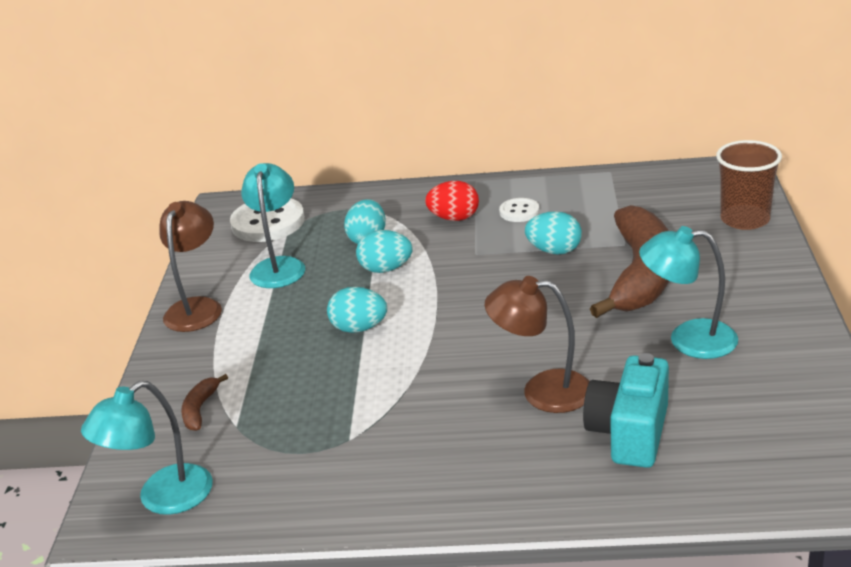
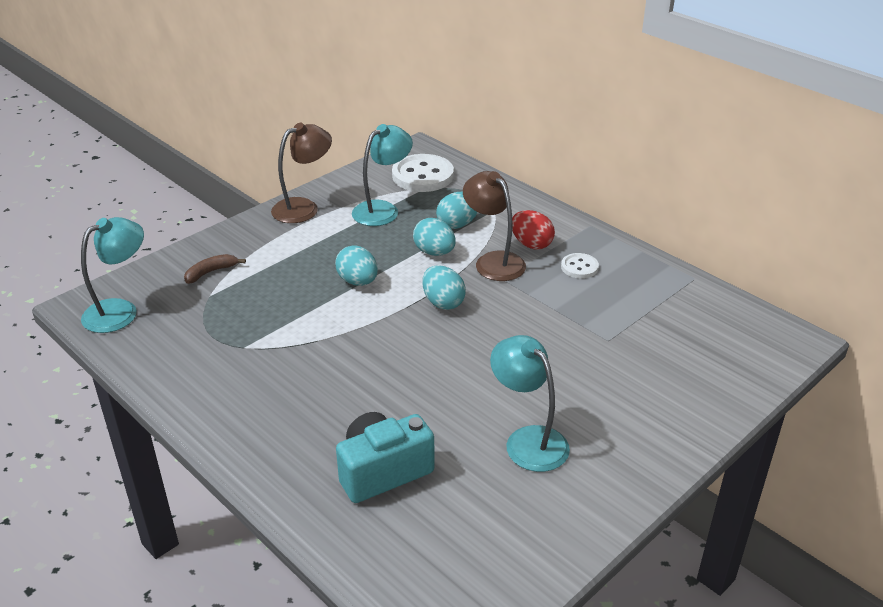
camera: 40 degrees right, 5 degrees up
(162, 498) = (120, 311): turquoise lamp -> turquoise lamp turned 135 degrees clockwise
(542, 391) = (383, 402): brown lamp -> brown lamp (493, 261)
(554, 251) = (553, 312): turquoise egg -> turquoise egg (443, 302)
(641, 275) = (579, 370): brown banana -> none
(745, 219) = (729, 383): brown cup -> none

